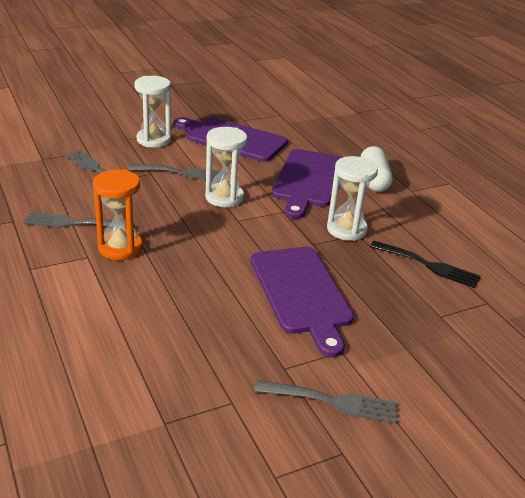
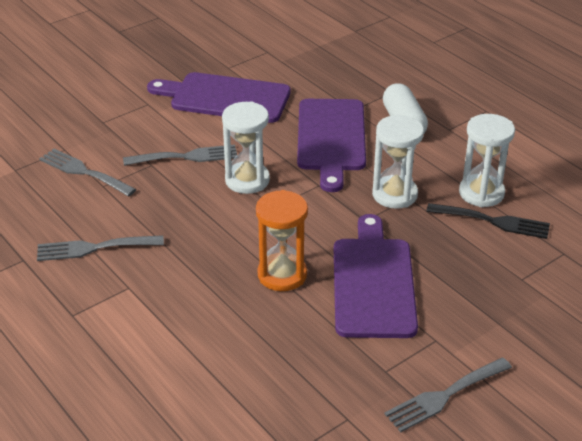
camera: 10 degrees left, 5 degrees up
(120, 248) = (159, 269): orange hourglass -> orange hourglass (282, 275)
(154, 140) = (134, 117): white hourglass -> white hourglass (481, 193)
(301, 293) = (373, 282): purple cutting board -> purple cutting board turned 150 degrees counterclockwise
(332, 401) = (444, 396): grey fork -> grey fork turned 150 degrees clockwise

